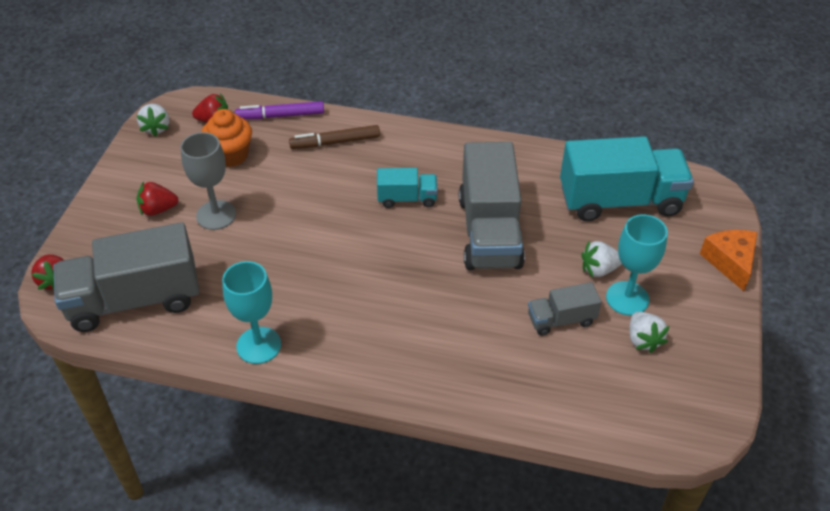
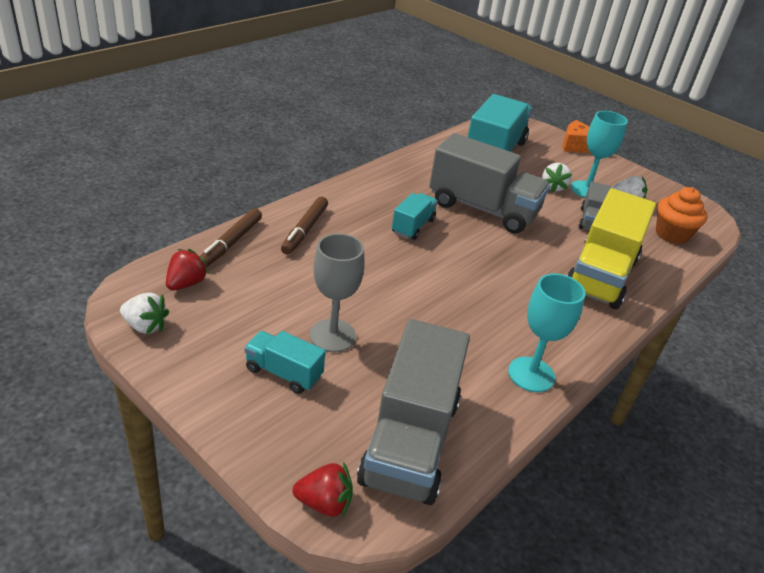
camera: 65 degrees left, 10 degrees down
(158, 209) = (284, 373): red strawberry -> turquoise truck
(230, 155) = (253, 293): orange cupcake -> orange cupcake (671, 234)
(280, 116) = (231, 243): purple marker -> brown marker
(458, 354) = (600, 275): none -> yellow truck

